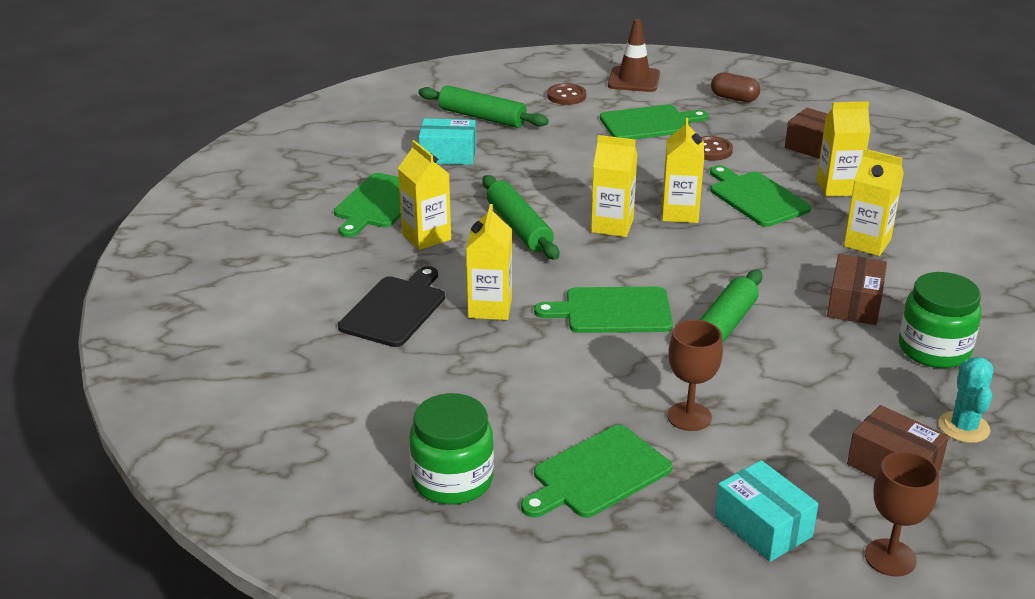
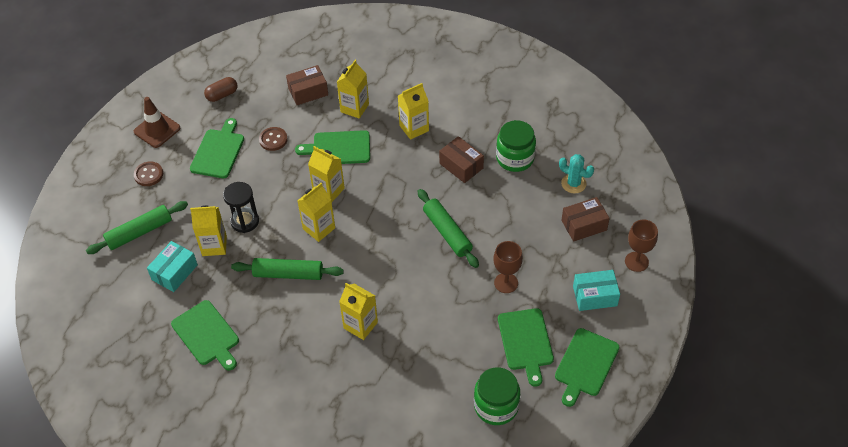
camera: 60 degrees left, 20 degrees up
(395, 309) = (331, 372): black cutting board -> none
(426, 237) = (265, 325): yellow carton -> yellow carton (214, 245)
(566, 173) = (245, 221): none -> black hourglass
(612, 311) = (400, 270): green cutting board -> green cutting board (585, 365)

